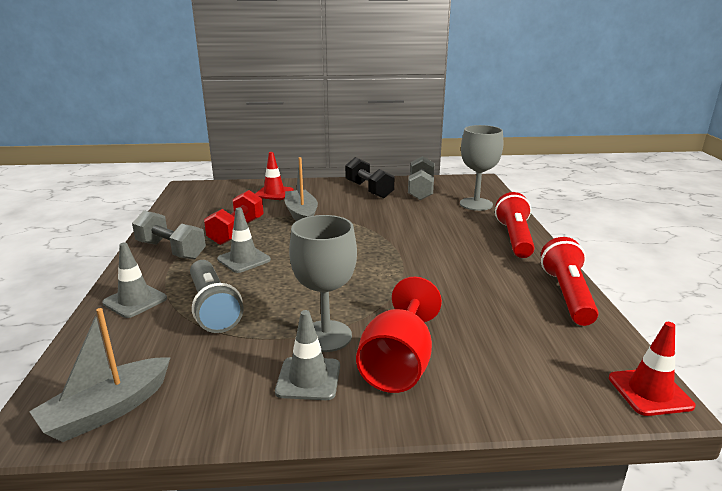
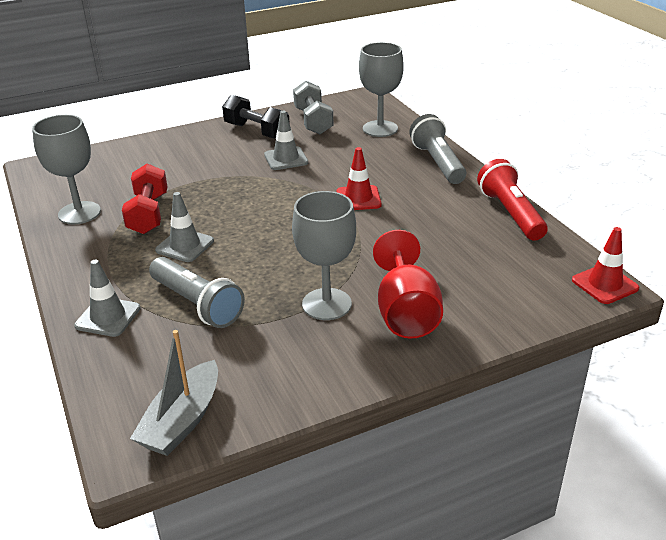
camera: 20 degrees left, 10 degrees up
(171, 250) = (93, 253): grey dumbbell -> none
(188, 221) = (79, 213): none -> grey goblet
(274, 193) = (151, 156): red traffic cone -> red traffic cone (358, 198)
(301, 214) = (204, 178): grey boat -> none
(308, 379) = (338, 345): grey traffic cone -> grey traffic cone (286, 159)
(514, 238) = (438, 163): red flashlight -> grey flashlight

